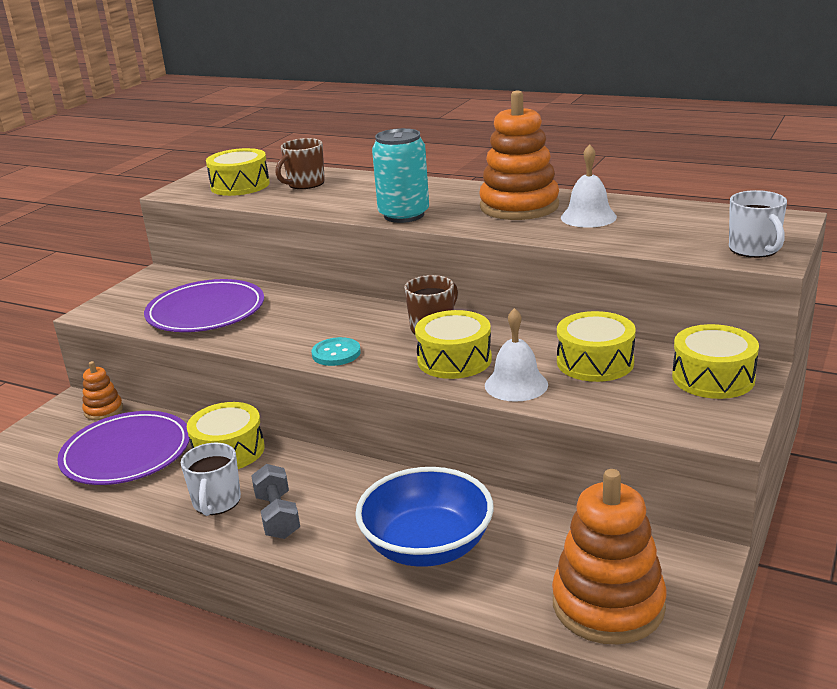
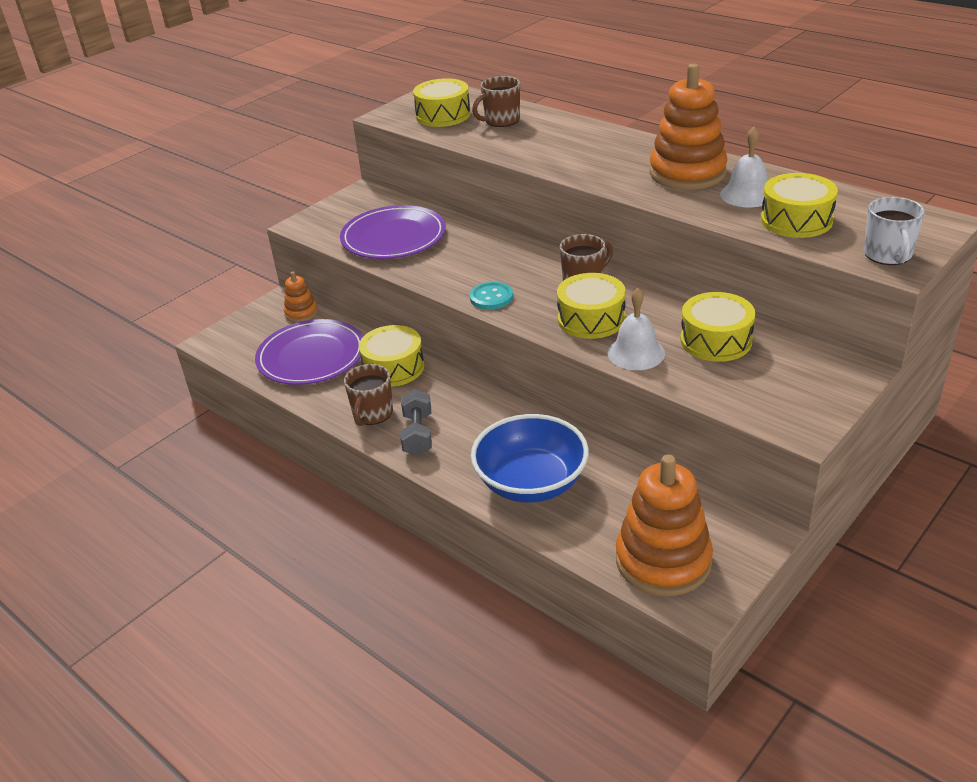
camera: 15 degrees right, 10 degrees up
(216, 502) = (372, 414): white mug -> brown mug
(404, 215) = (577, 170): turquoise can -> none
(713, 378) = (817, 373): yellow drum -> yellow drum (796, 220)

